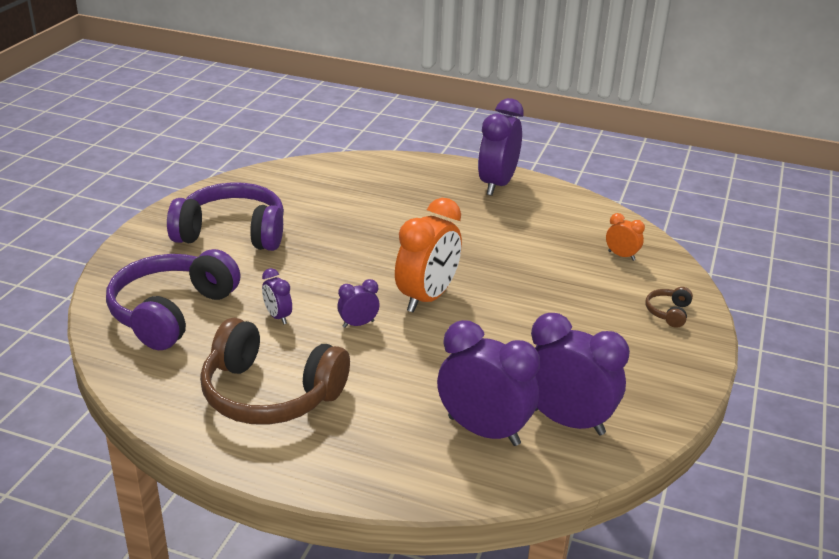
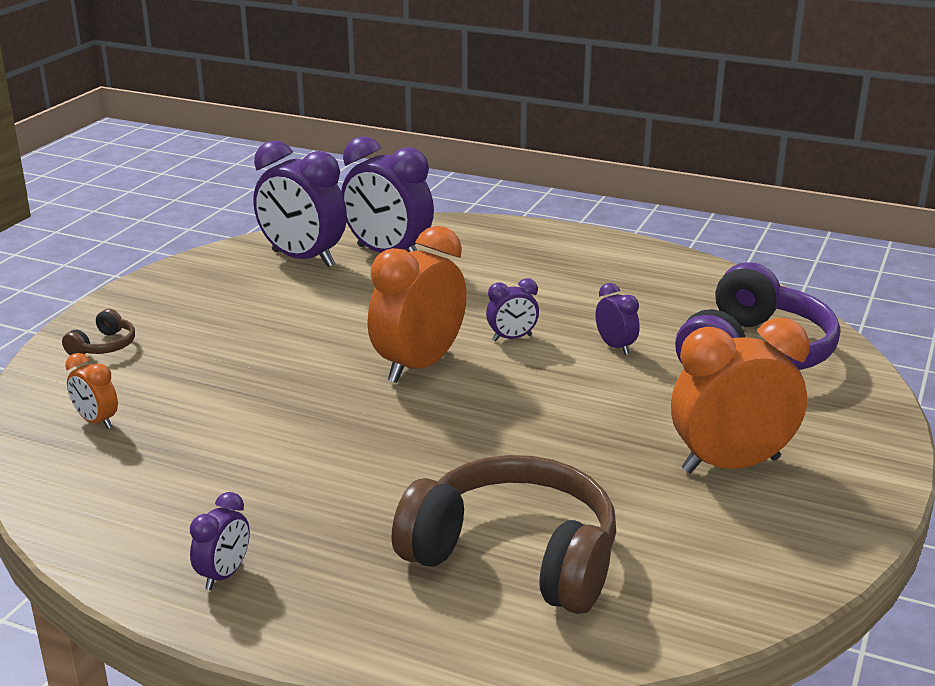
camera: 175 degrees left, 5 degrees down
(232, 233) = (730, 465): purple headphones -> orange clock
(270, 394) = (602, 280): brown headphones -> brown headphones (514, 556)
(497, 185) = (224, 575): purple clock -> purple clock, size x0.47

